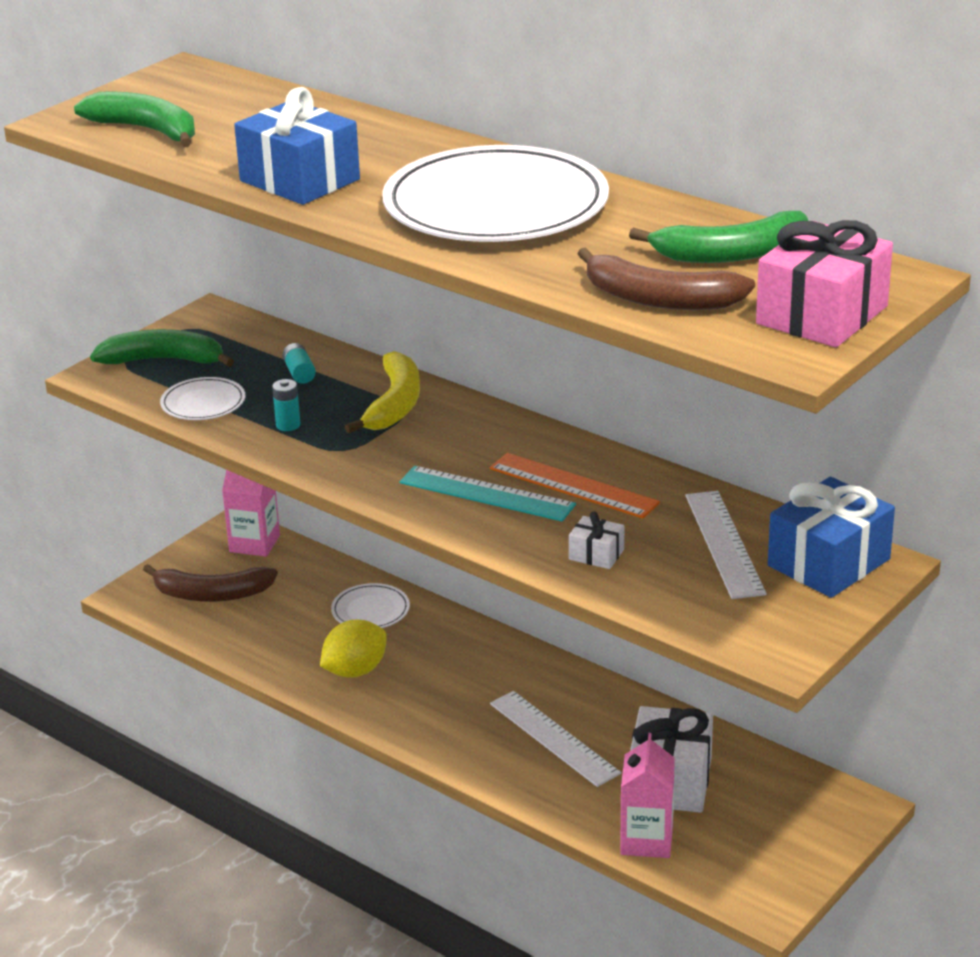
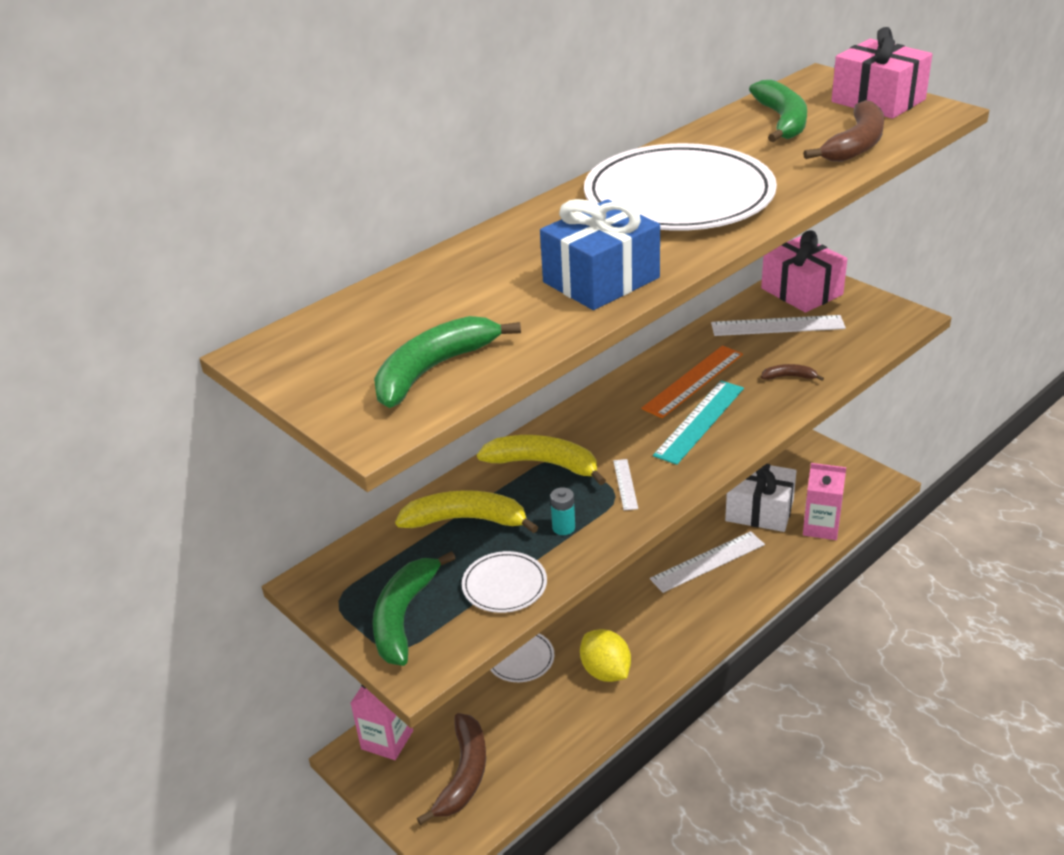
camera: 80 degrees left, 5 degrees up
(299, 373) = (466, 520): turquoise battery -> yellow banana
(362, 454) = (625, 484): none -> white ruler
(596, 554) = (789, 377): white gift -> brown banana
(828, 562) = (801, 291): blue gift -> pink gift

